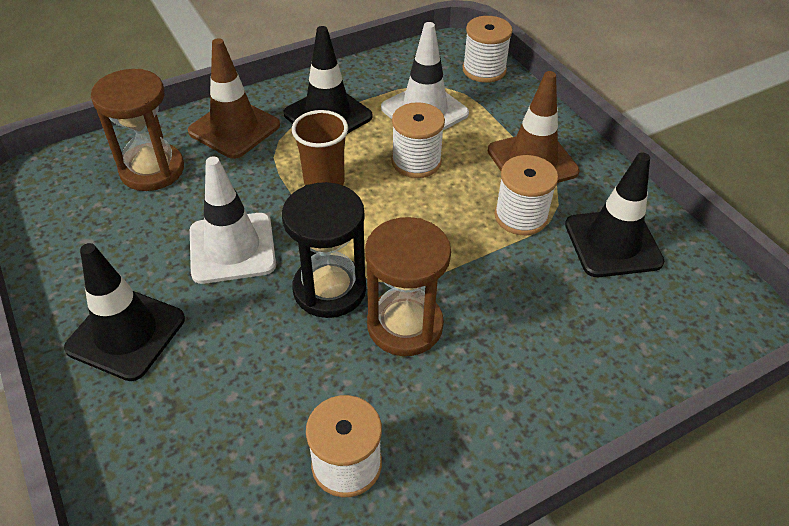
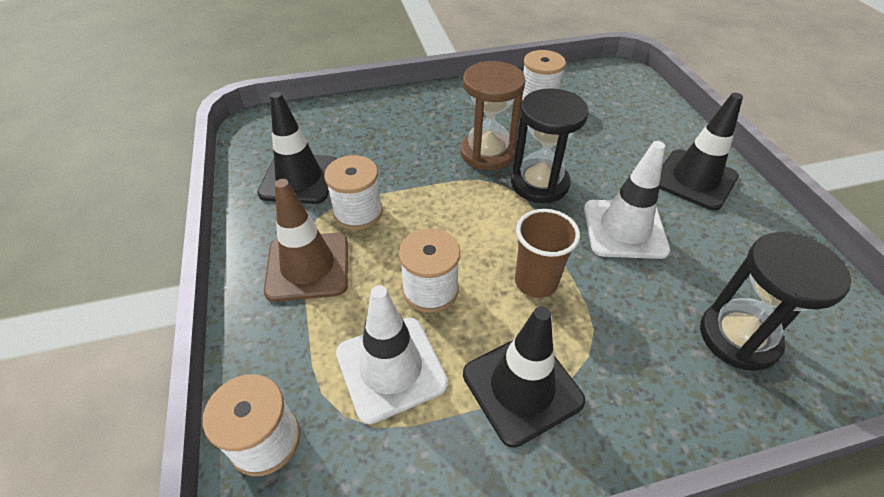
camera: 165 degrees left, 0 degrees up
(152, 170) = (738, 337): brown hourglass -> black hourglass
(234, 128) = (650, 388): brown traffic cone -> none

